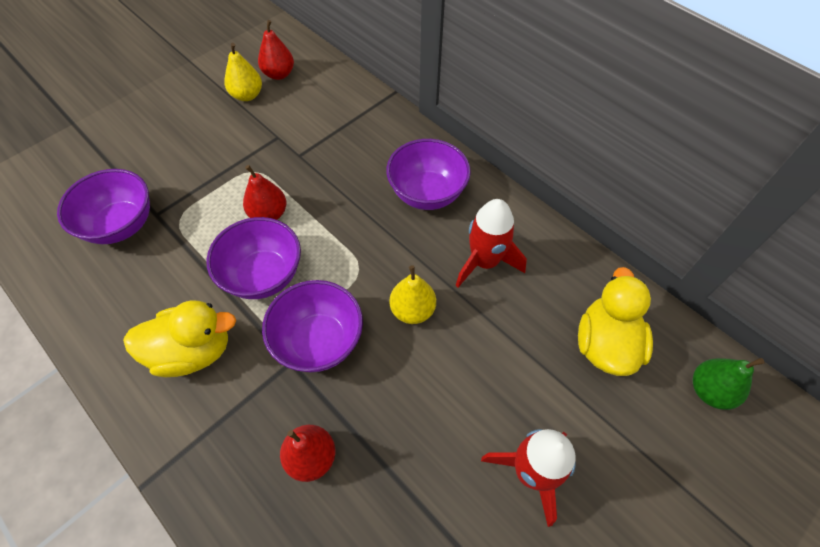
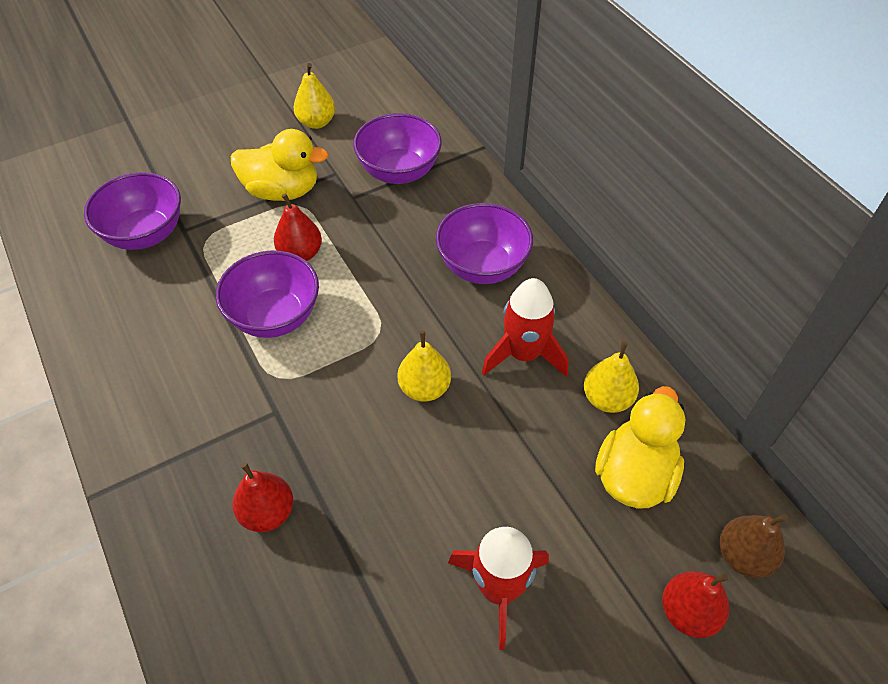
camera: 15 degrees right, 5 degrees down
(193, 351) = (179, 377): yellow duck -> yellow duck (282, 191)
(279, 74) = (358, 105): red pear -> red pear (688, 612)
(319, 341) = (312, 397): purple bowl -> purple bowl (399, 172)
(563, 284) = (607, 399): none -> yellow pear
(709, 391) = (743, 556): green pear -> brown pear

